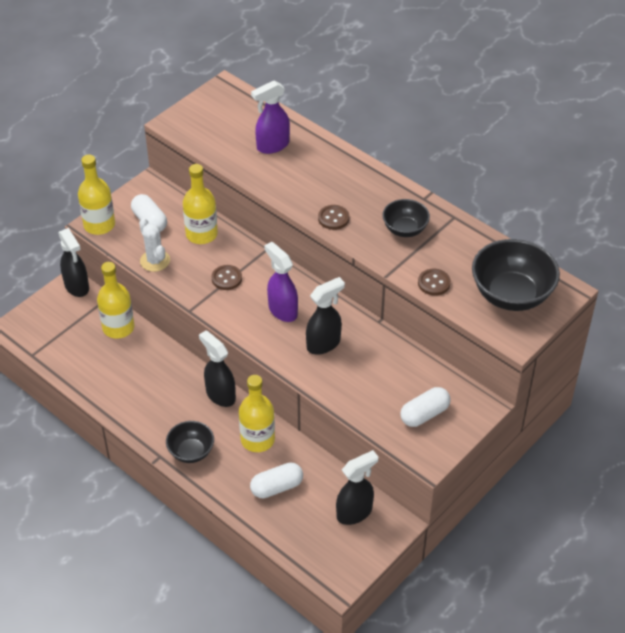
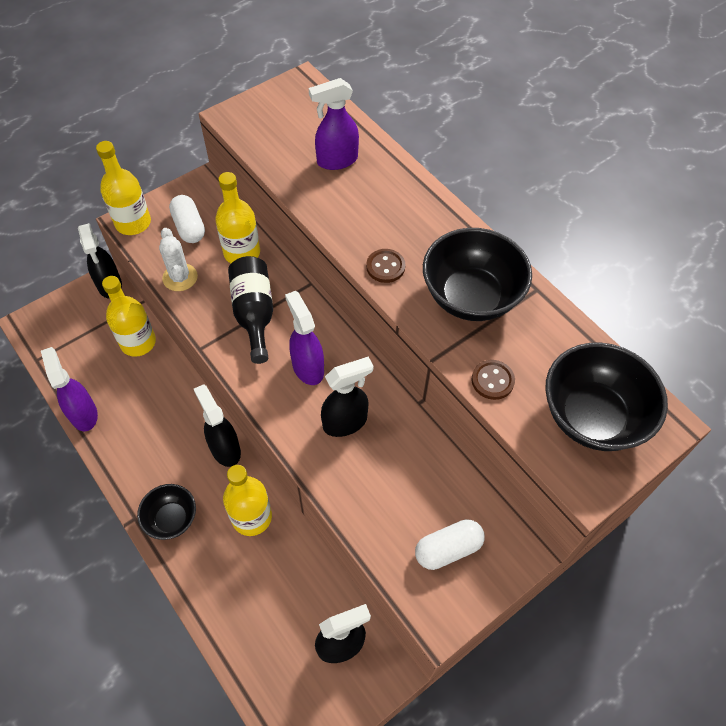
camera: 10 degrees right, 10 degrees up
(89, 389) = (83, 414): none -> purple spray bottle
(226, 278) = (254, 314): brown button -> black bottle
(276, 487) = (257, 588): white capsule -> none
(405, 229) = (471, 297): black bowl -> black bowl, size x1.75

